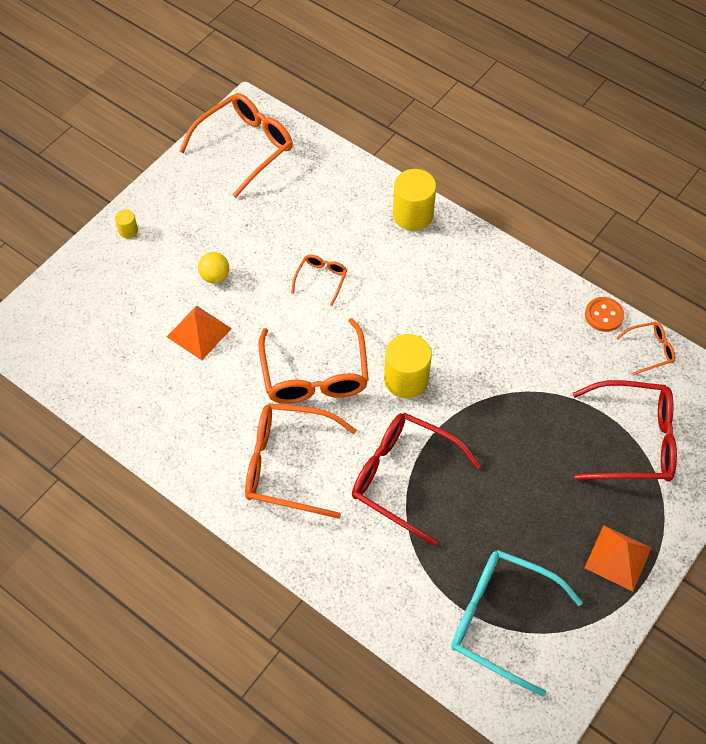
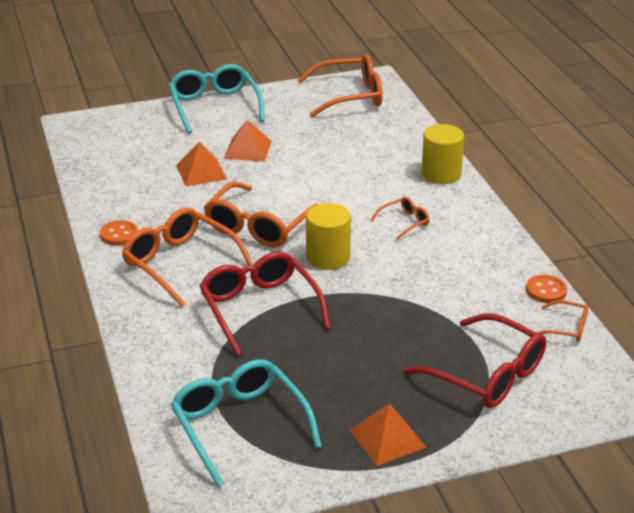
camera: 35 degrees right, 25 degrees down
(128, 230) = (214, 106): yellow cylinder -> turquoise glasses
(199, 461) = (119, 234): none -> orange button
(215, 276) = (247, 149): yellow ball -> orange pyramid
(321, 279) = (325, 180): orange glasses -> orange glasses (404, 222)

